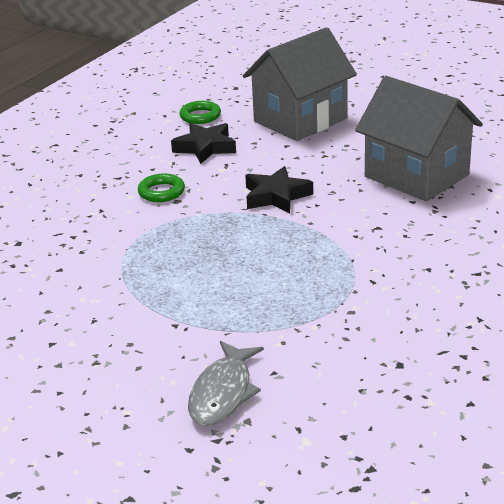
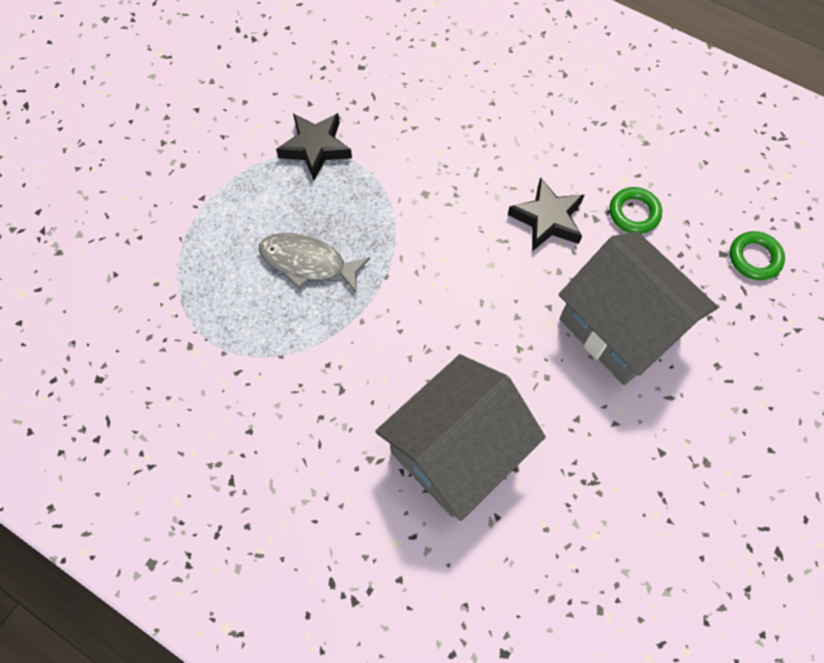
camera: 90 degrees right, 35 degrees up
(161, 192) = (445, 178): green ring -> green ring (754, 258)
(223, 393) = (97, 235): grey fish -> grey fish (308, 262)
(276, 196) = (423, 290): black star -> black star (315, 148)

